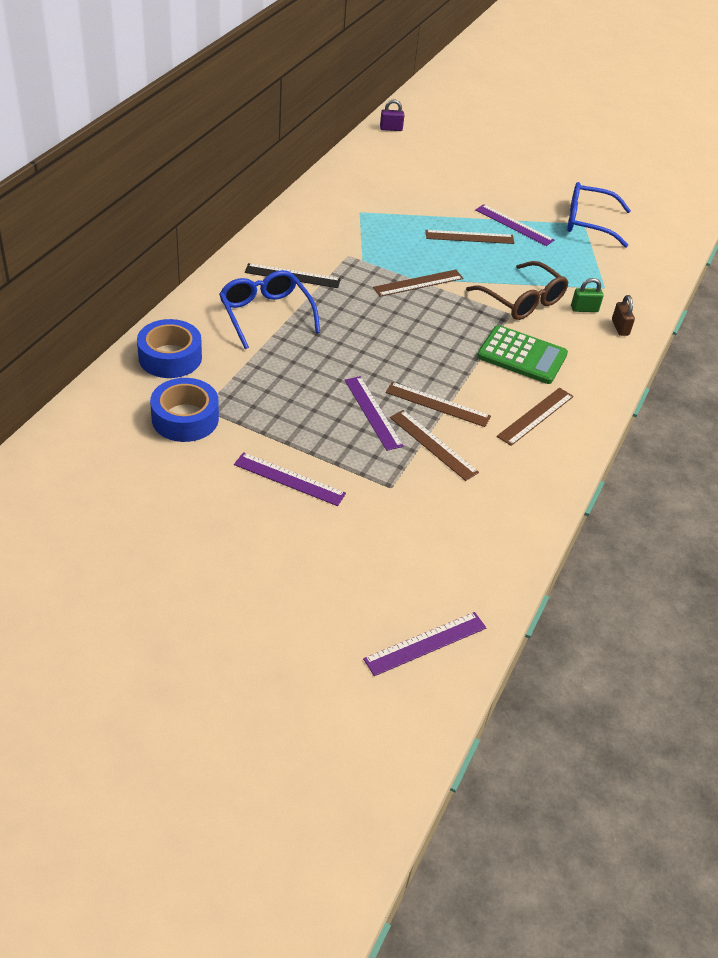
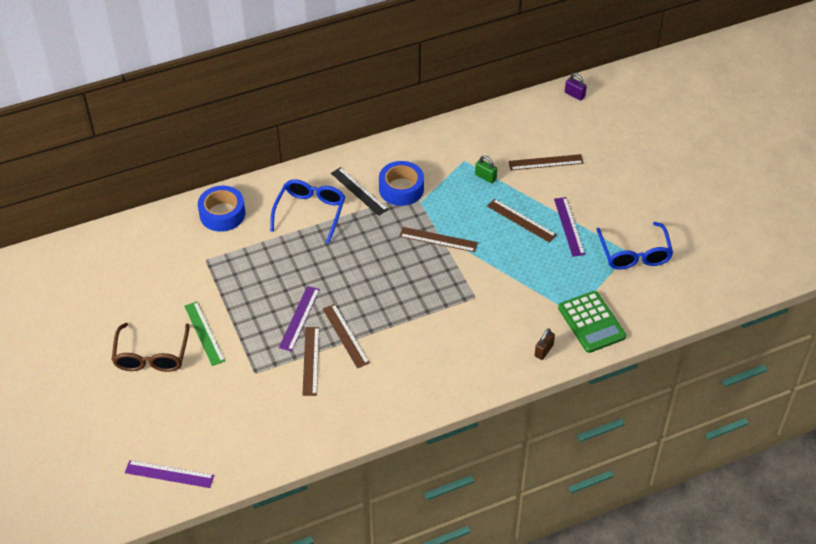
camera: 45 degrees right, 5 degrees up
(185, 418) = (189, 261): blue tape -> blue tape (401, 189)
(289, 479) = (204, 333): purple ruler -> green ruler
(522, 300) = (497, 291): brown glasses -> brown glasses (152, 355)
(522, 356) = (444, 333): green calculator -> green calculator (591, 322)
(535, 416) = (399, 380): brown ruler -> brown ruler (545, 162)
(584, 309) = (535, 322): green padlock -> green padlock (485, 177)
(589, 223) = (634, 253): blue glasses -> blue glasses turned 150 degrees counterclockwise

